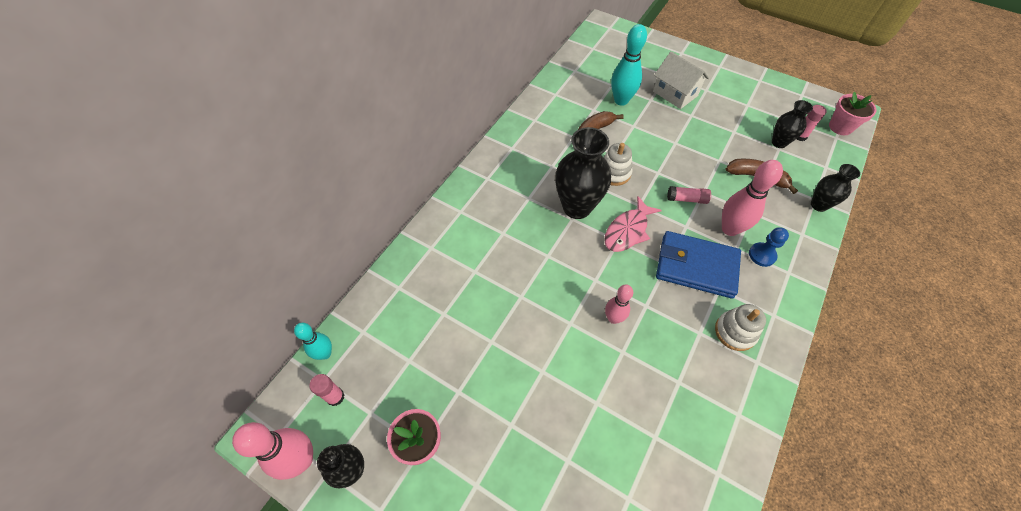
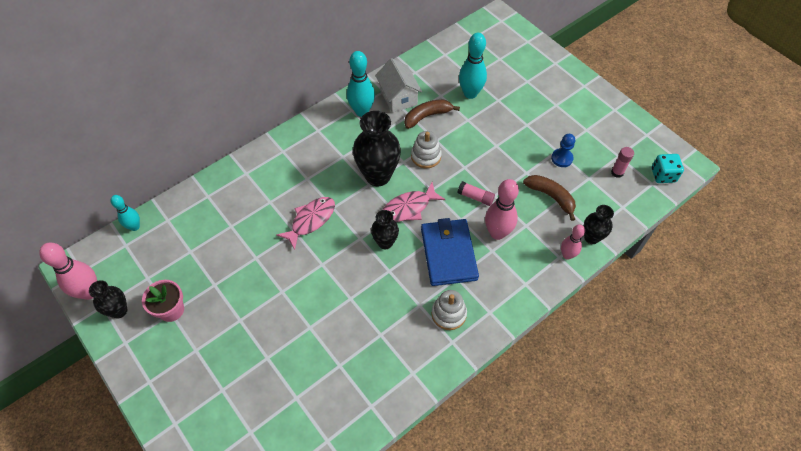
camera: 20 degrees right, 0 degrees up
(335, 397) = (129, 259): pink glue stick -> none
(523, 146) = (362, 111): none -> turquoise bowling pin
(531, 278) = (311, 220): none -> pink fish
(613, 318) = (357, 271): pink bowling pin -> pink bowling pin (567, 255)
(675, 93) = (524, 100): white house -> white house (398, 97)
(696, 266) = (448, 254): blue wallet -> blue wallet turned 45 degrees clockwise
(762, 255) = (511, 263): blue pawn -> blue pawn (562, 158)
(779, 143) = (592, 172): black vase -> black vase (385, 242)
(840, 127) = (663, 175): pink flower pot -> turquoise dice

